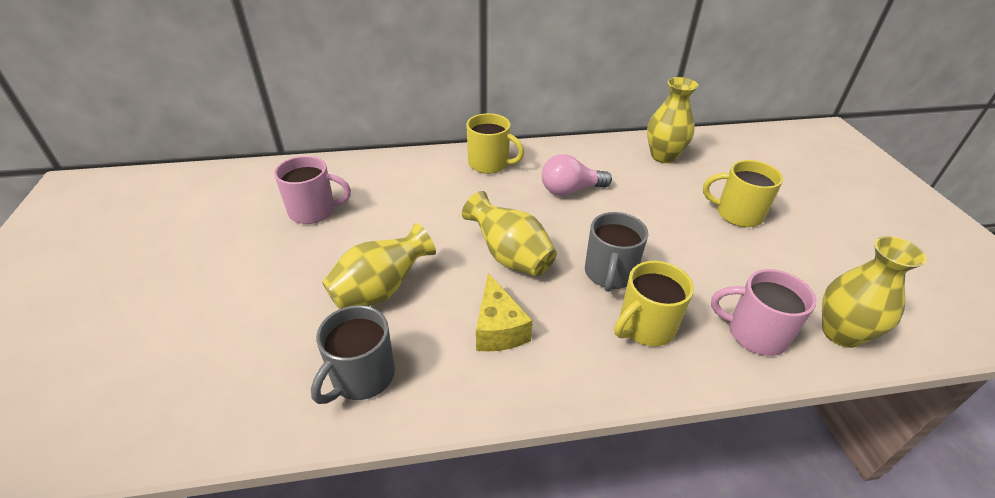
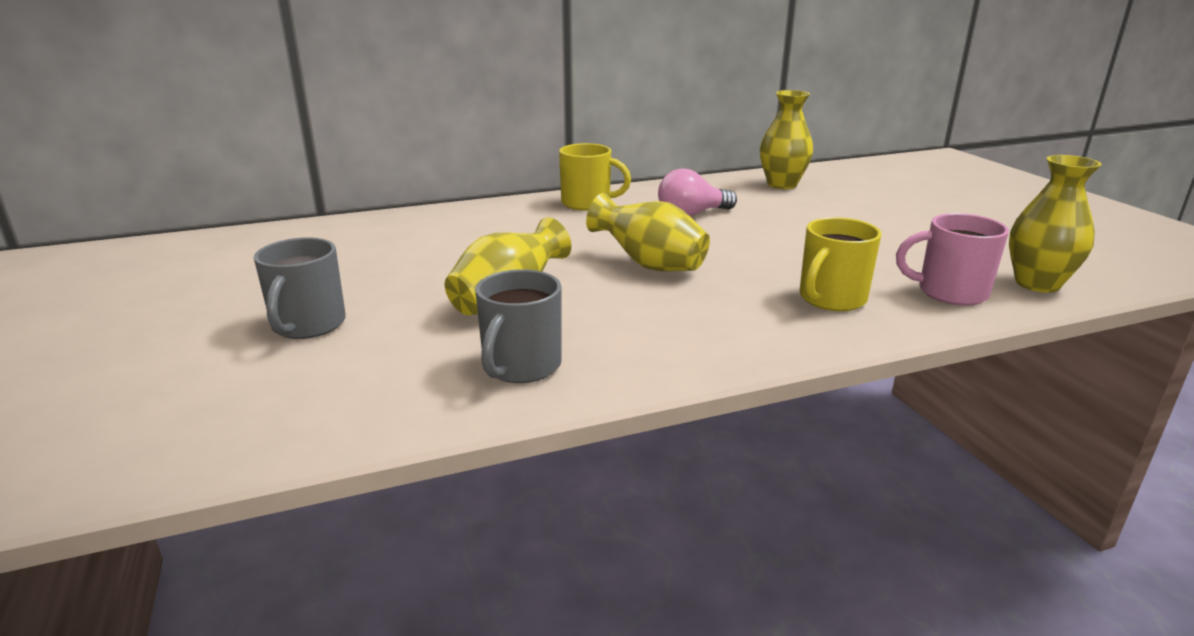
camera: 10 degrees left, 15 degrees down
(314, 211) = (389, 252): pink mug -> none
(498, 328) = (666, 316): yellow cheese -> none
(609, 274) = (770, 267): grey mug -> grey mug (308, 325)
(737, 214) = (884, 216): yellow mug -> none

